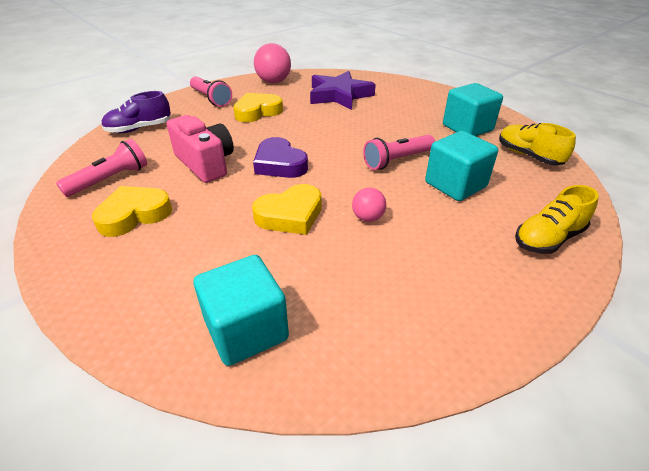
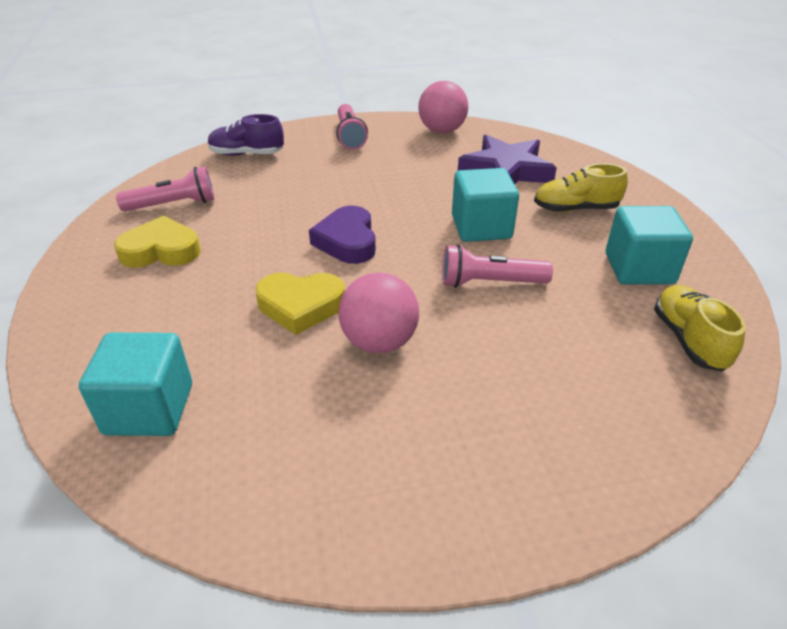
camera: 30 degrees right, 0 degrees up
(205, 163) = (273, 215): pink camera -> none
(257, 112) = (385, 167): yellow heart -> none
(367, 218) = (379, 342): pink ball -> pink ball, size x1.79
(455, 185) = (532, 342): turquoise cube -> turquoise cube (481, 227)
(548, 238) = (581, 463): yellow shoe -> yellow shoe (575, 209)

